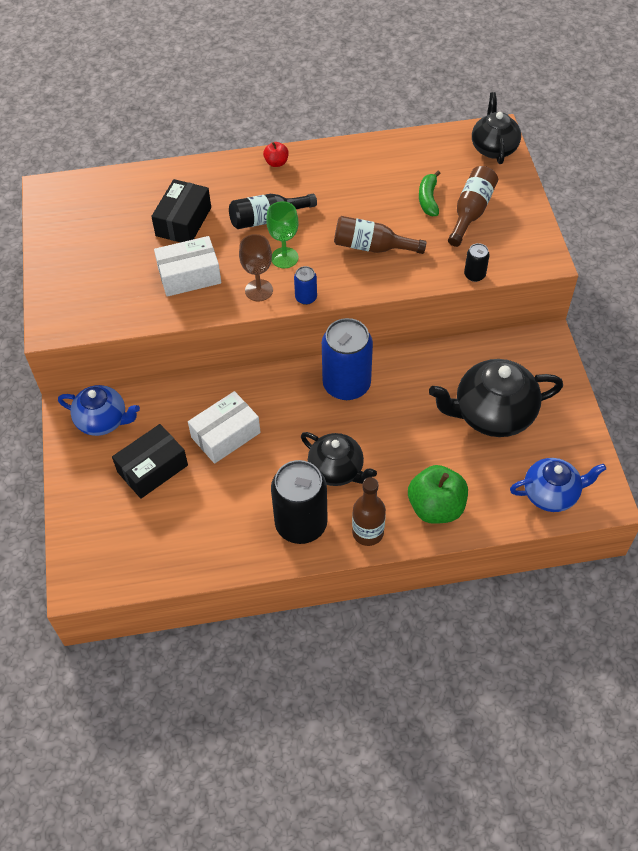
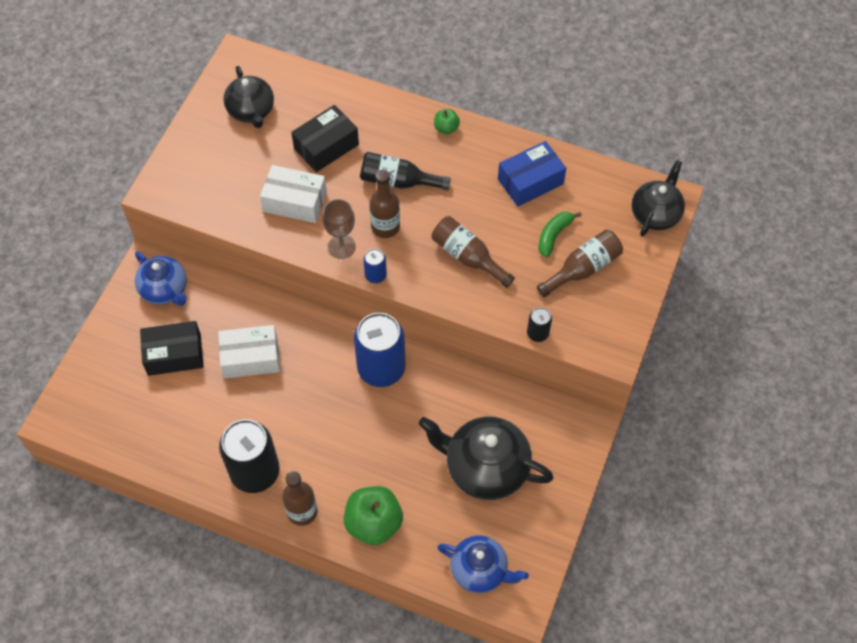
camera: 30 degrees right, 5 degrees up
(276, 162) = (446, 128): red apple -> green apple
(284, 258) = (385, 227): green goblet -> brown bottle
(337, 470) = (317, 442): black teapot -> black teapot (251, 111)
(377, 170) = (530, 181): none -> blue box

